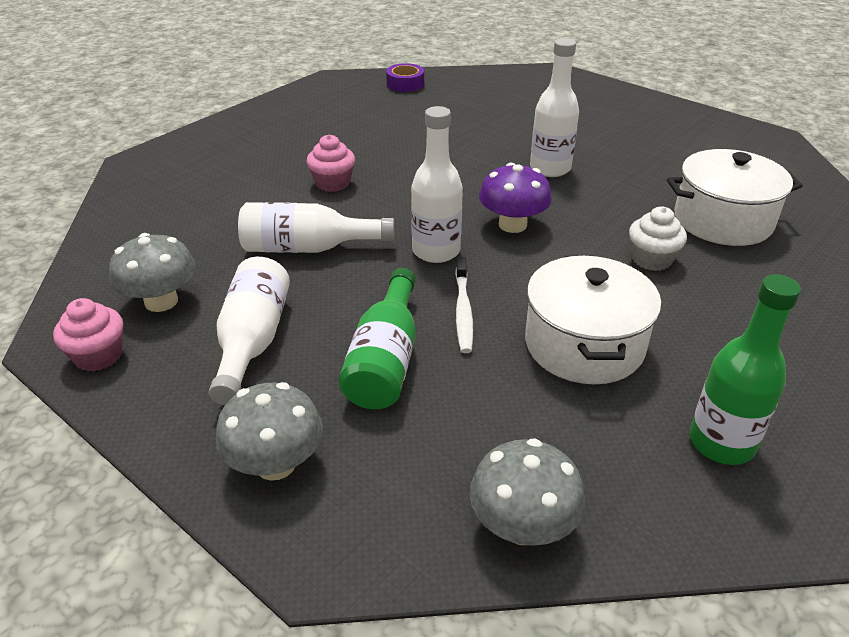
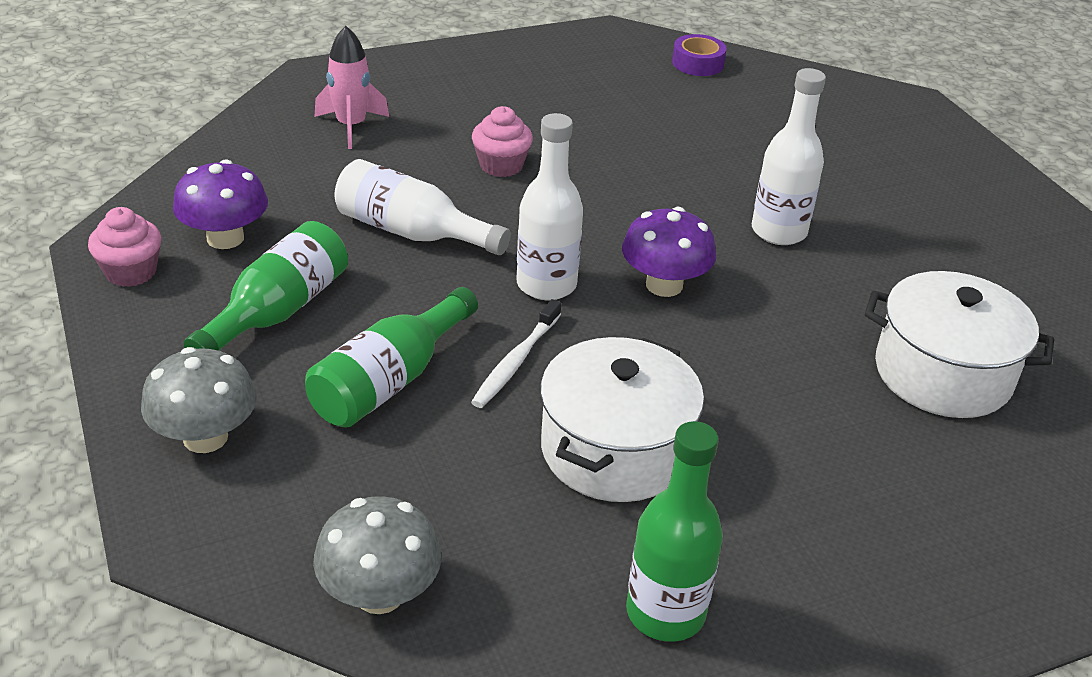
camera: 25 degrees right, 0 degrees up
(161, 301) = (225, 238): grey mushroom -> purple mushroom
(196, 190) = (351, 126): none -> pink rocket
(253, 341) = (278, 312): white bottle -> green bottle
(651, 259) = (795, 387): white cupcake -> none

